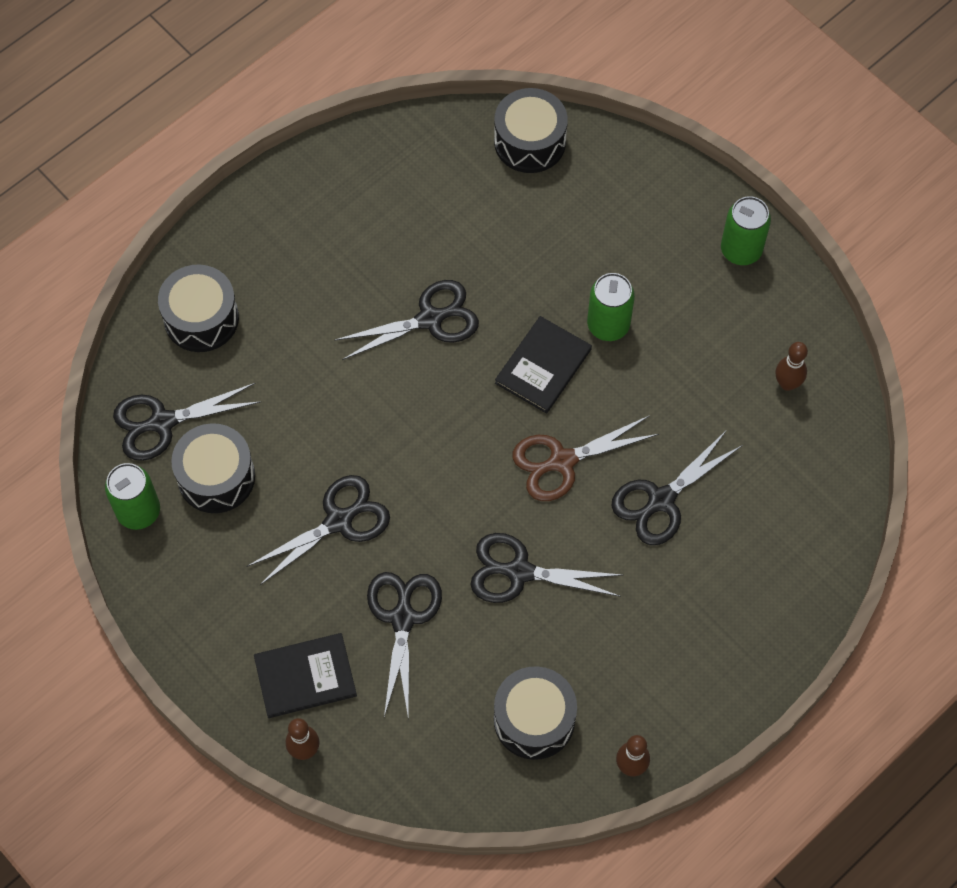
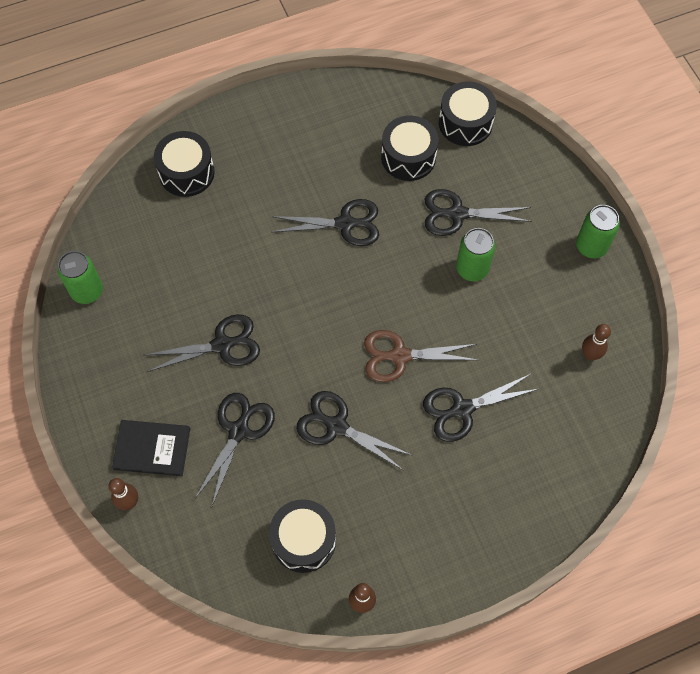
camera: 20 degrees right, 0 degrees up
(162, 422) = (130, 235): black scissors -> black scissors (457, 214)
(216, 477) = (150, 285): black drum -> black drum (408, 157)
(543, 366) = (413, 283): black book -> none

